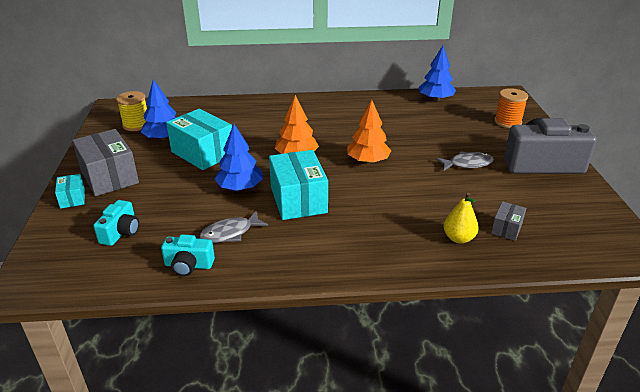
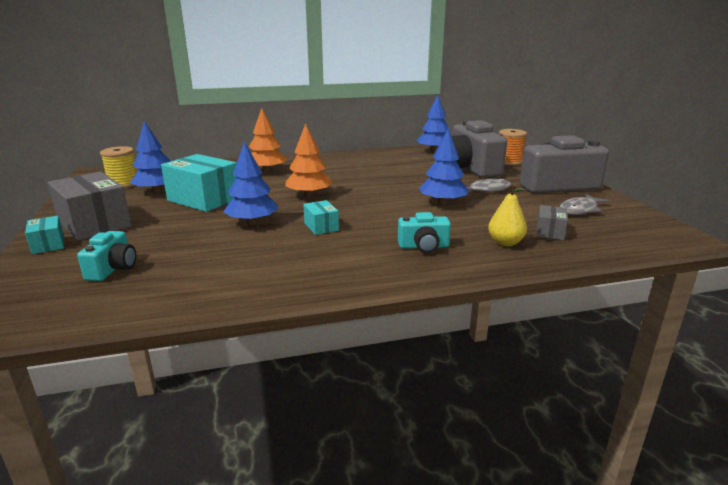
camera: 10 degrees left, 10 degrees down
(188, 265) = (204, 290): turquoise camera -> turquoise camera (423, 246)
(230, 233) = (250, 258): grey fish -> grey fish (580, 210)
(298, 199) = (321, 226): turquoise box -> turquoise box, size x0.49
(368, 161) = (385, 194): orange tree -> orange tree (267, 171)
(418, 178) = (442, 202): none -> blue tree
(463, 129) = (469, 168): none -> grey camera

